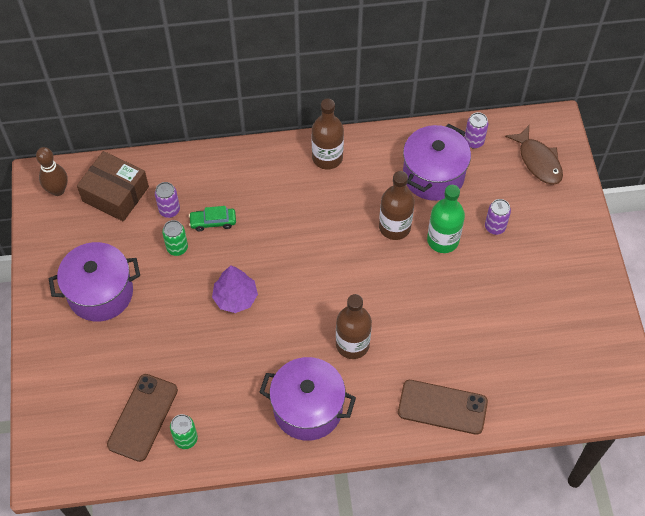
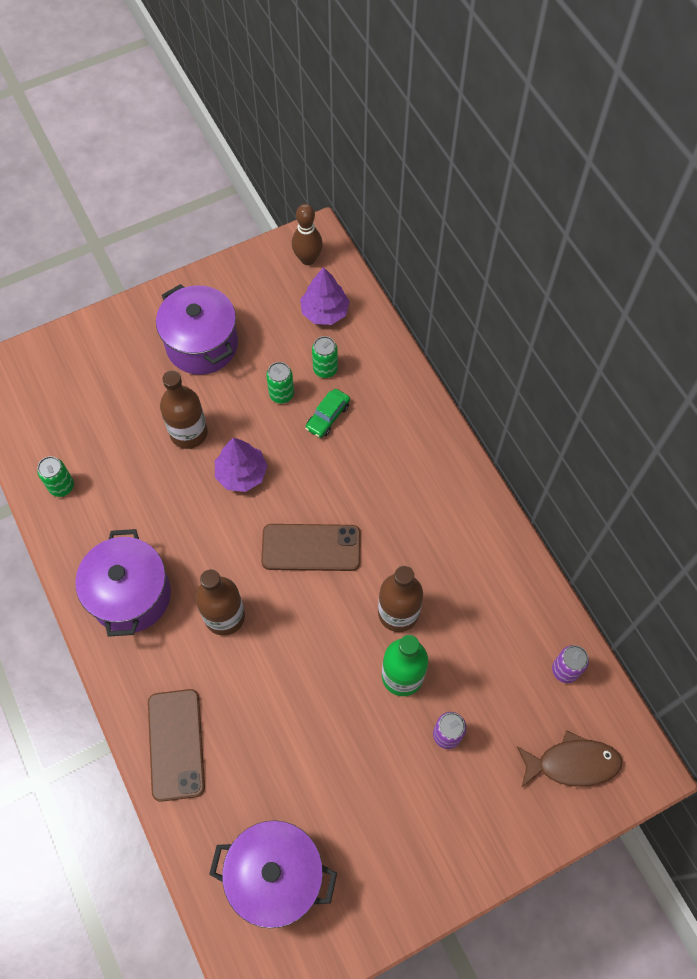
camera: 70 degrees right, 5 degrees up
(115, 194) = (325, 311): brown box -> purple tree
(143, 417) = (74, 437): brown phone -> brown phone (311, 547)
(169, 210) = (325, 369): purple can -> green can
(213, 222) = (327, 417): green car -> green car turned 120 degrees counterclockwise
(327, 157) = (463, 505): brown bottle -> brown bottle (189, 433)
(433, 175) = (491, 635): purple pot -> purple pot (276, 876)
(538, 161) = (572, 763): brown fish -> brown fish turned 135 degrees counterclockwise

